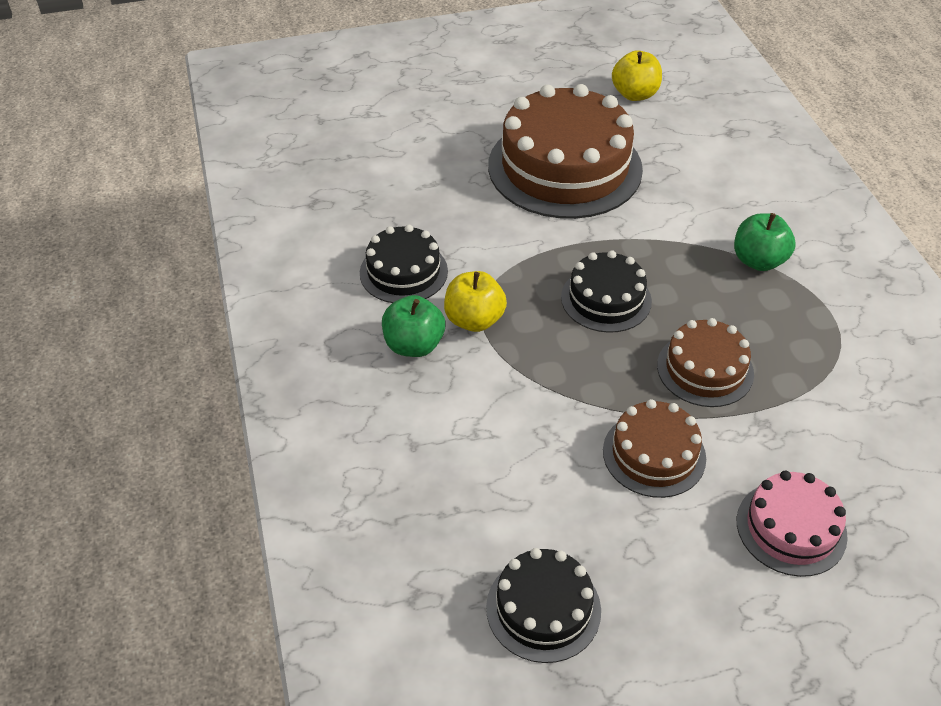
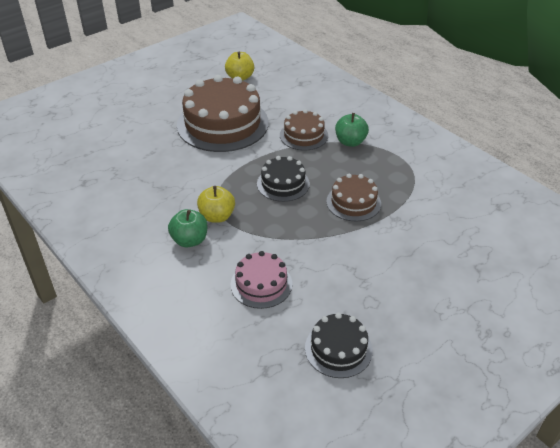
camera: 25 degrees left, 5 degrees down
(403, 272) = (161, 204): black cake -> none
(654, 454) = (351, 252): brown cake -> brown cake (303, 135)
(791, 528) = (437, 263): pink cake -> pink cake (261, 284)

